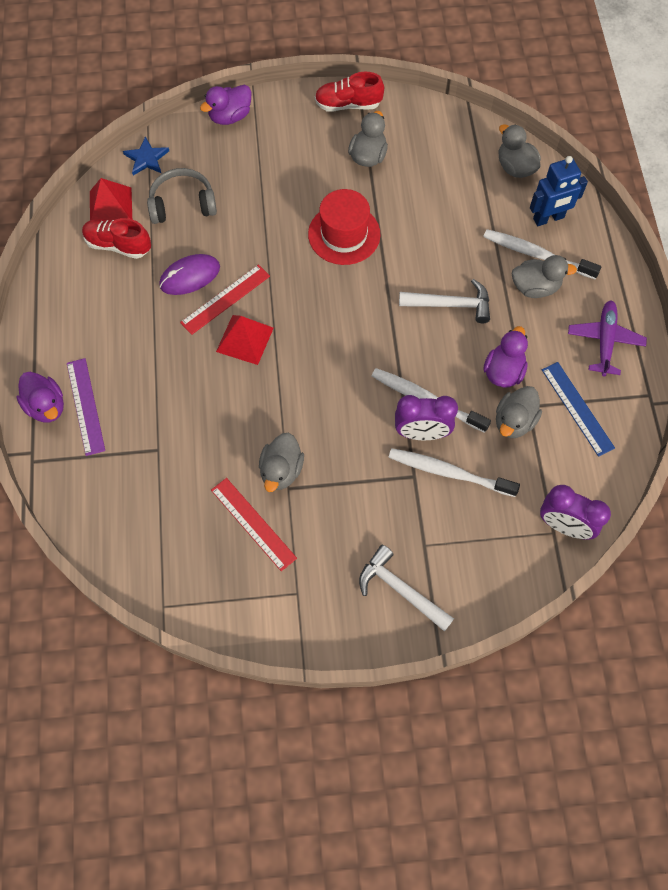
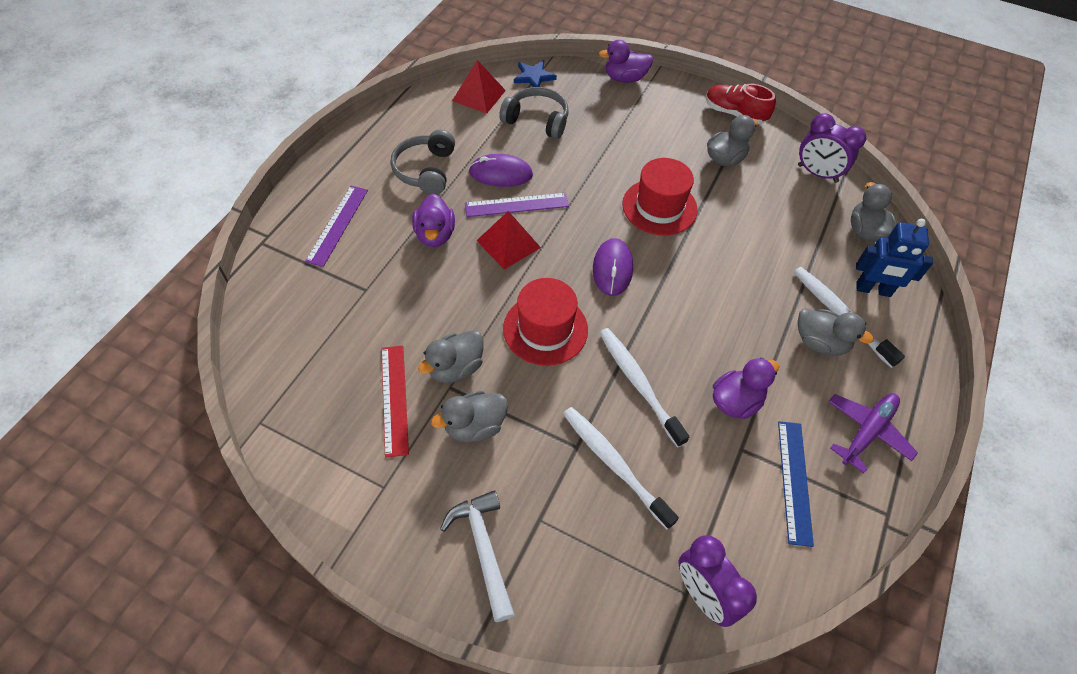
camera: 30 degrees right, 10 degrees down
(46, 406) = (308, 209): purple duck -> purple duck (435, 235)
(118, 245) = (462, 124): red shoe -> none
(121, 310) = (425, 170): none -> grey headphones
(225, 299) = (516, 205): red ruler -> purple ruler
(327, 397) = (545, 329): none -> red hat
(343, 313) = (612, 269): none -> purple mouse
(421, 433) = (612, 411): purple clock -> purple clock (817, 174)
(451, 304) = (721, 314): white hammer -> none
(514, 421) = (716, 455): grey duck -> grey duck (475, 426)

